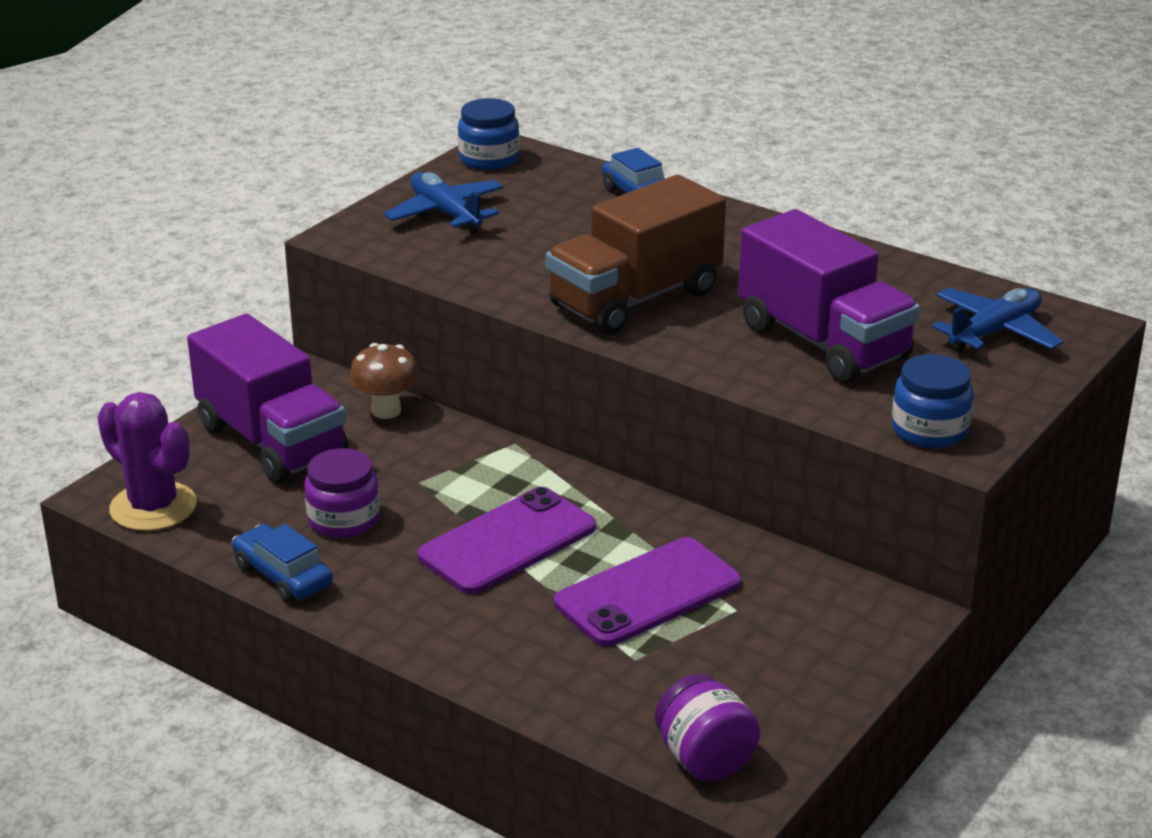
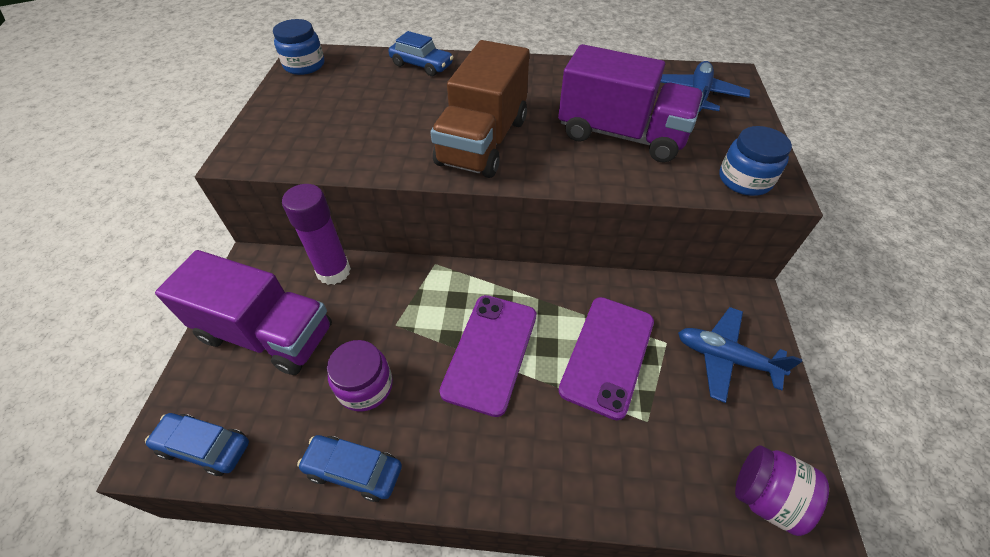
camera: 30 degrees left, 20 degrees up
(153, 507) = (204, 447): purple cactus -> blue car
(386, 411) = (334, 271): brown mushroom -> purple glue stick
(446, 214) = (304, 115): blue plane -> blue plane (725, 358)

